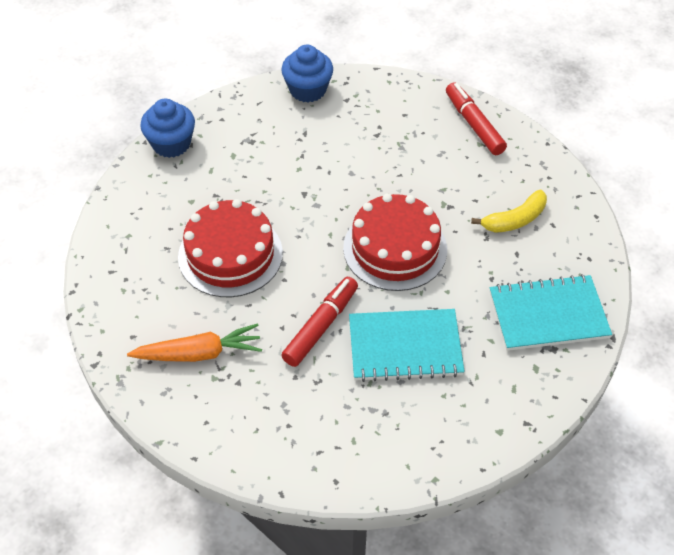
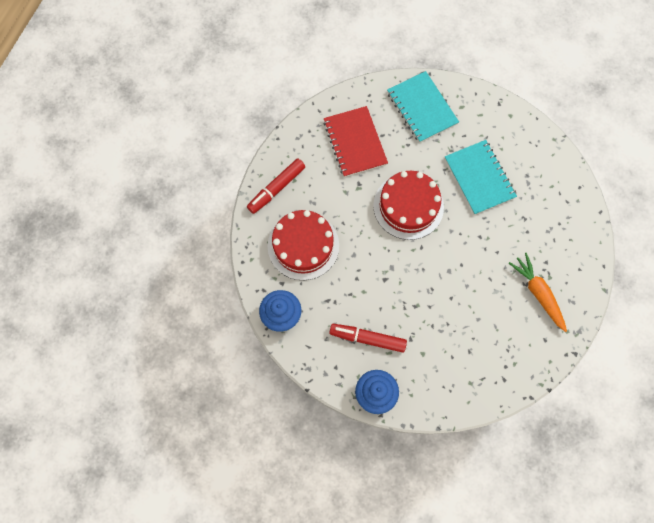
camera: 110 degrees left, 20 degrees up
(230, 254) = (457, 306): red cake -> red cake (303, 245)
(321, 326) = (486, 230): red marker -> red marker (367, 338)
(514, 220) = (355, 142): yellow banana -> red notebook

